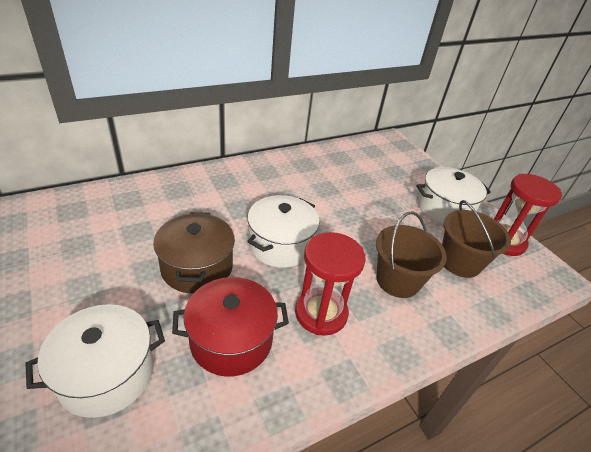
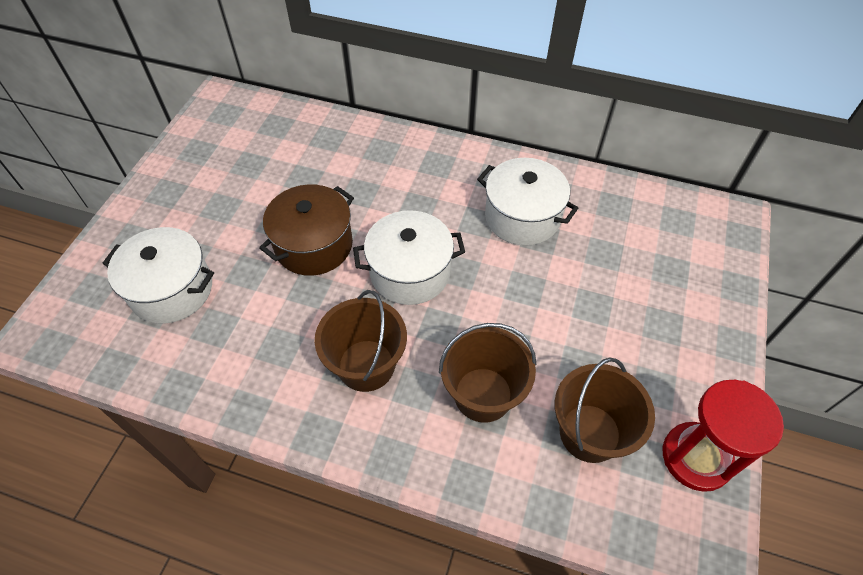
camera: 50 degrees right, 15 degrees up
(231, 340) = (271, 330): red pot -> none
(321, 313) = (366, 365): red hourglass -> brown bucket
(444, 209) = (669, 360): white pot -> white pot (522, 217)

